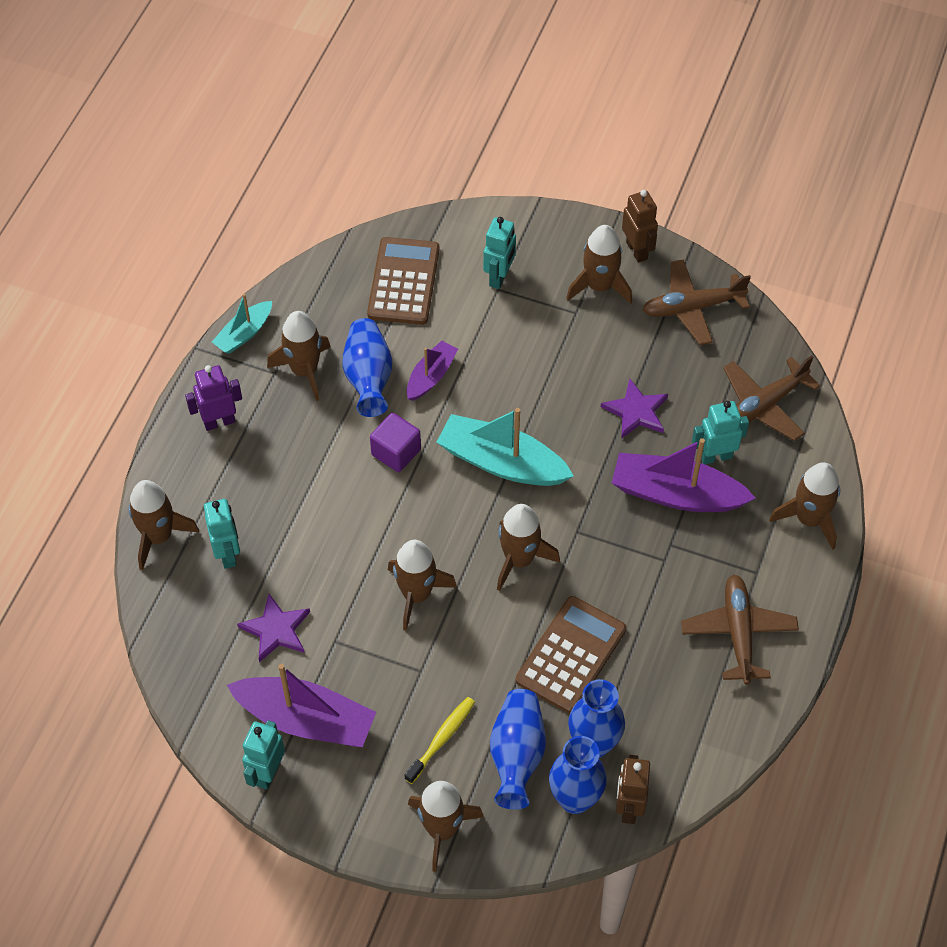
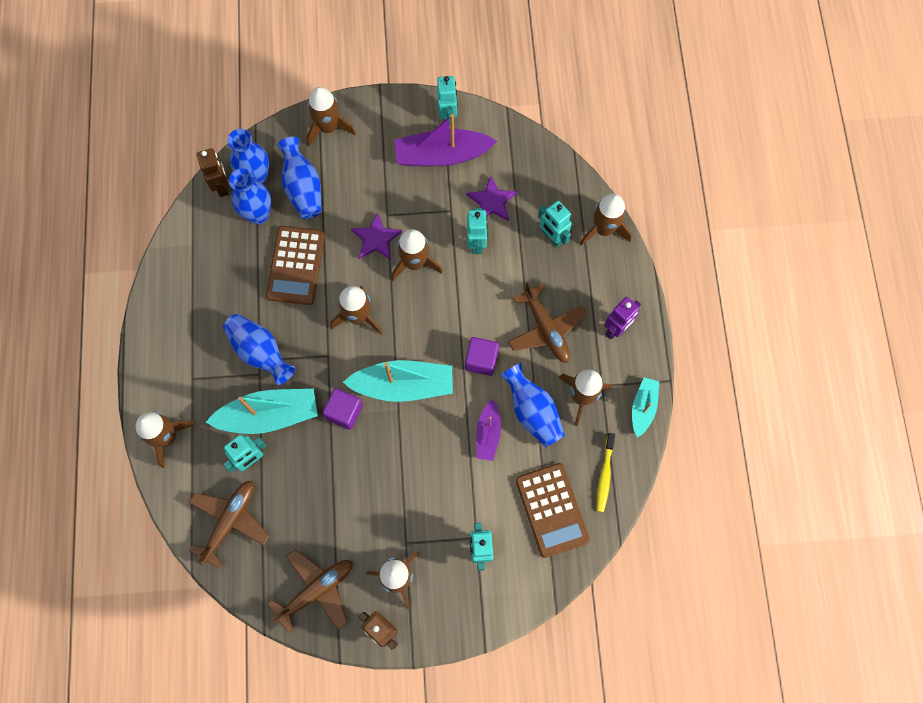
camera: 155 degrees right, 15 degrees up
(326, 585) = (476, 243): none -> turquoise robot
(442, 738) = (353, 179): yellow toothbrush -> yellow toothbrush (604, 475)
(585, 462) = (344, 412): none -> purple cube
(636, 411) = (324, 472): purple star -> purple star (376, 239)
(659, 568) = (260, 352): none -> blue vase
(676, 494) = (269, 415): purple boat -> turquoise boat
(738, 633) = (191, 328): brown plane -> brown plane (546, 329)

